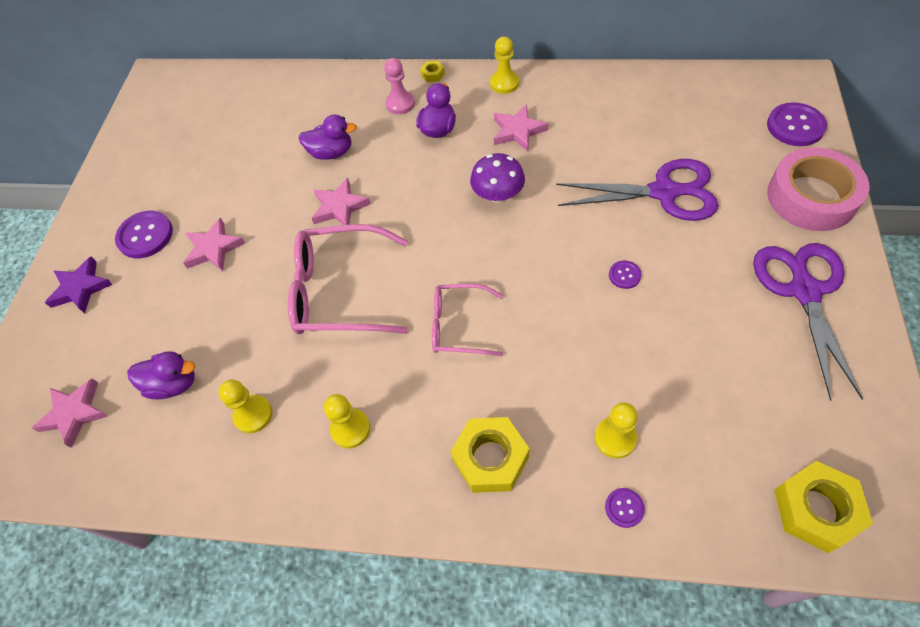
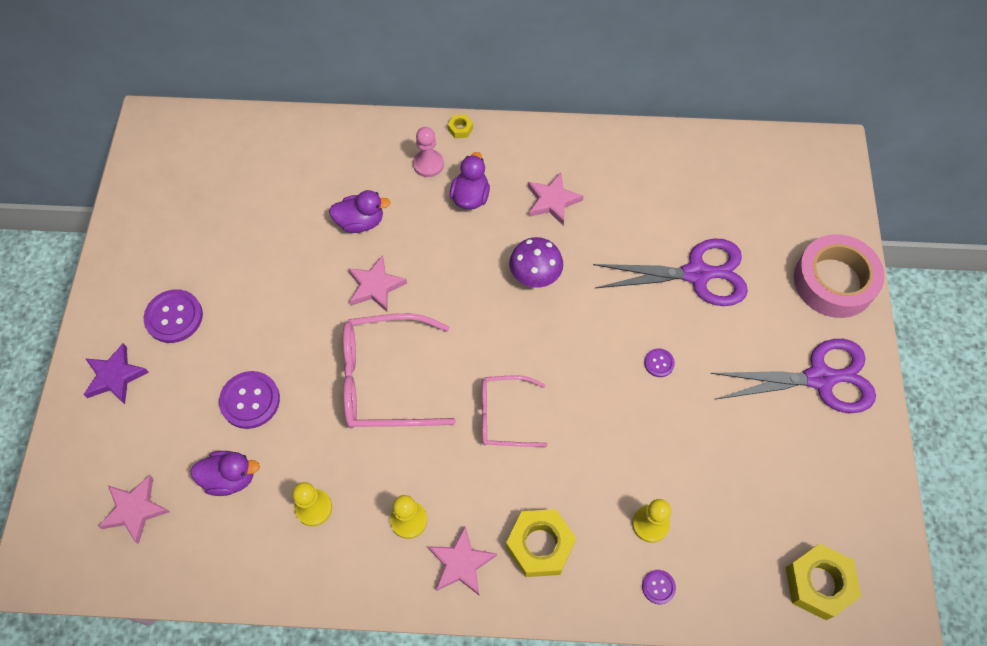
camera: 10 degrees left, 5 degrees up
(214, 248) = (249, 332): pink star -> pink star (461, 563)
(504, 83) = (536, 142): yellow pawn -> none
(795, 126) = (824, 202): purple button -> purple button (250, 400)
(803, 290) = (821, 378): purple scissors -> purple scissors turned 90 degrees clockwise

